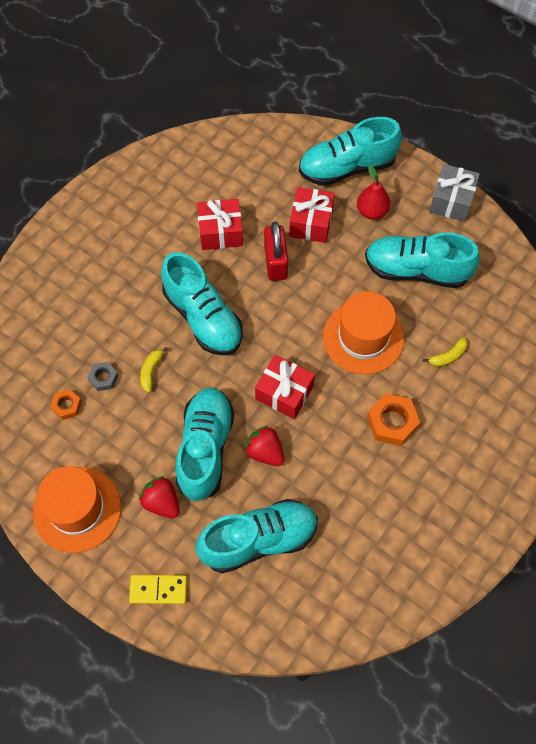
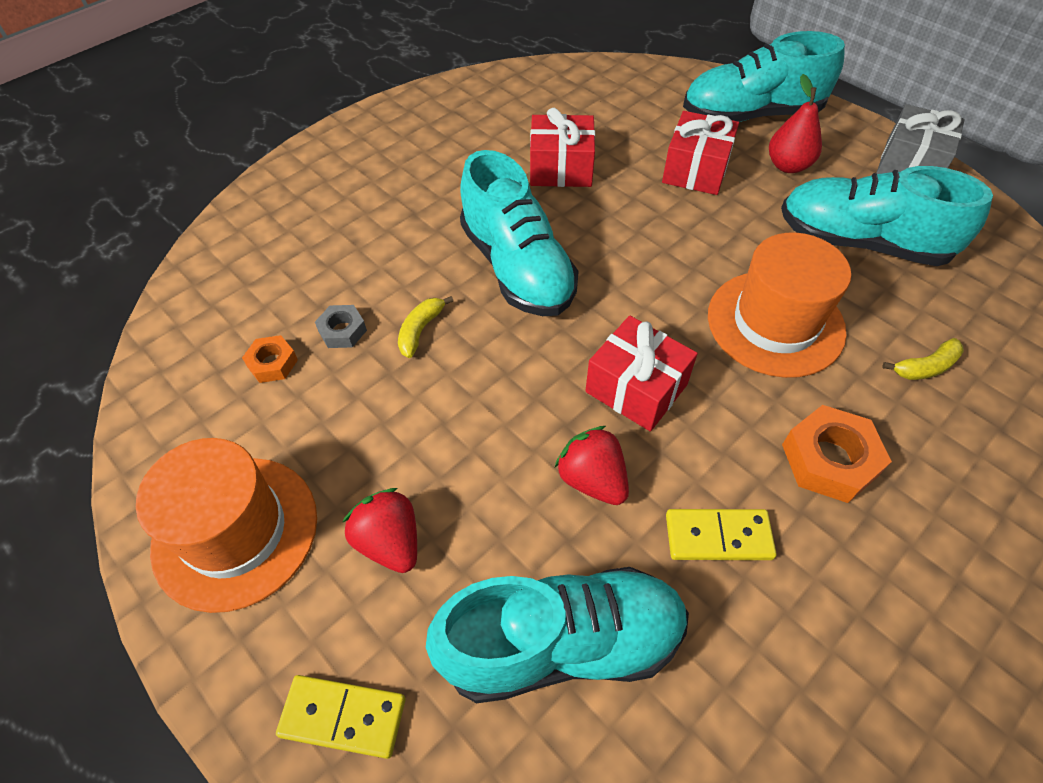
camera: 10 degrees right, 10 degrees down
(205, 448) = (486, 459): turquoise shoe -> none
(275, 262) = (638, 211): red padlock -> none
(333, 474) = (718, 537): none -> yellow domino

